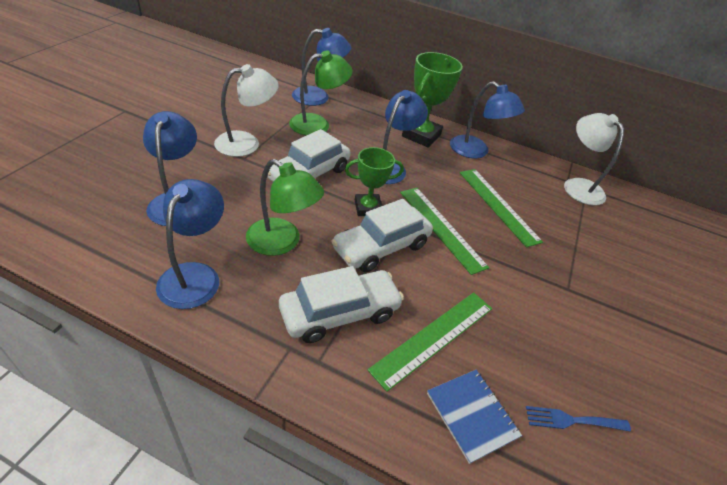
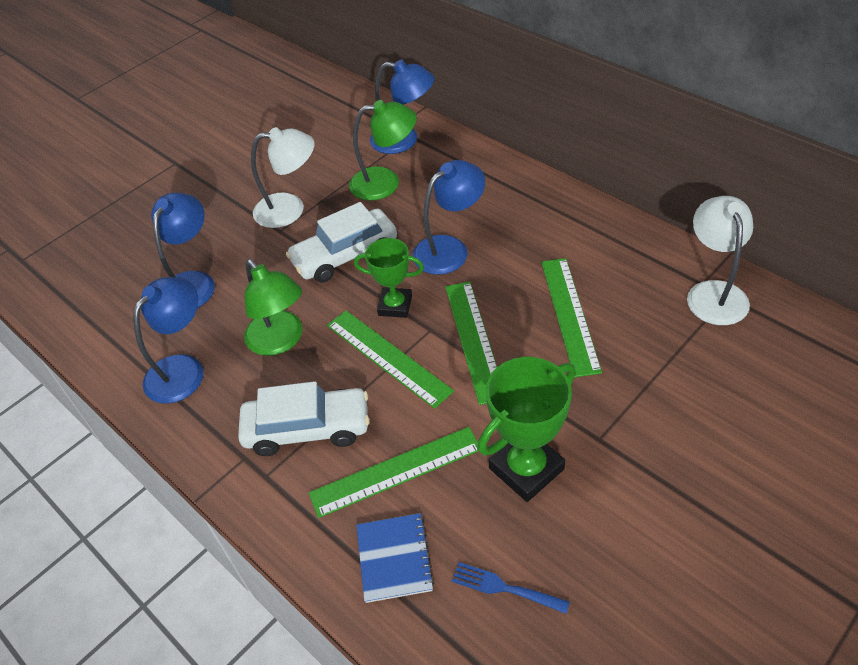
camera: 30 degrees right, 5 degrees up
(381, 247) = (387, 357): white car -> green ruler
(421, 135) = (517, 202): green trophy -> green trophy (526, 469)
(476, 151) = (584, 230): blue lamp -> none

